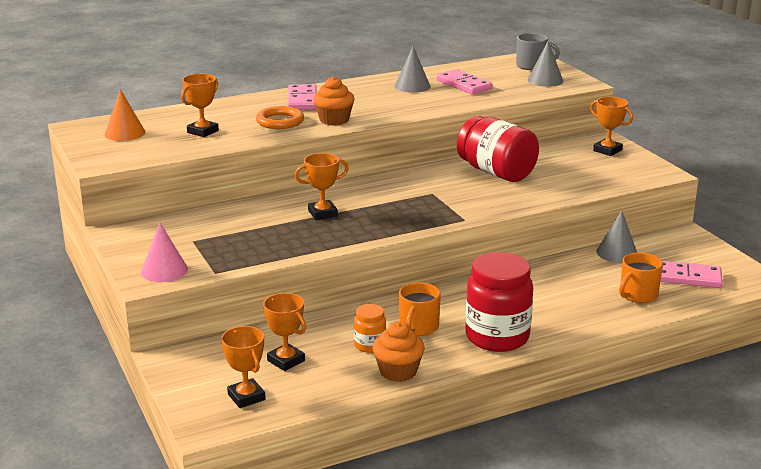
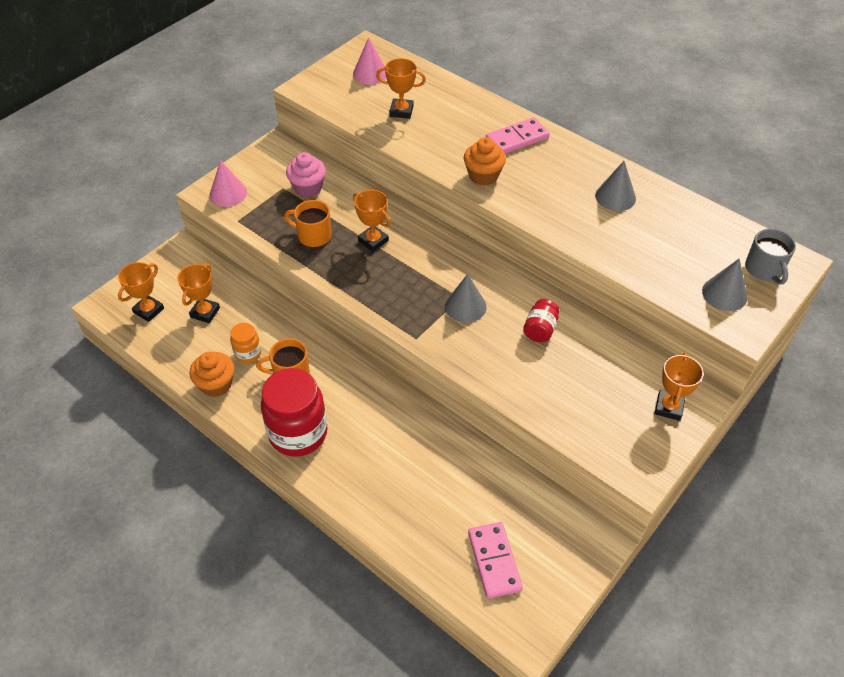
camera: 65 degrees right, 25 degrees up
(125, 133) = (370, 73): orange cone -> pink cone
(209, 228) = (308, 187): none -> pink cupcake
(280, 121) = (455, 145): orange ring -> none
(464, 85) = (652, 233): pink domino -> none
(496, 172) = (540, 329): red jar -> red jar, size x0.49
(617, 253) = (514, 484): grey cone -> grey cone (465, 306)
(637, 295) = (432, 523): orange mug -> orange mug (313, 235)

